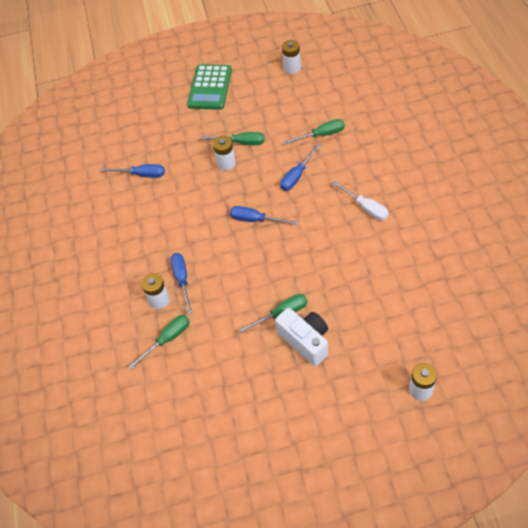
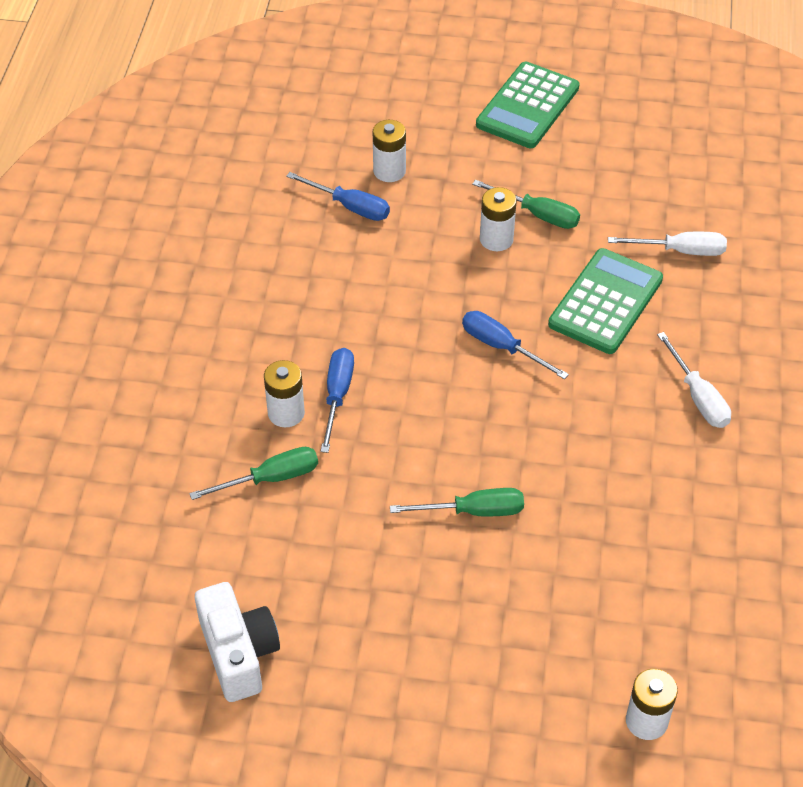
camera: 15 degrees right, 5 degrees down
(292, 68) = (683, 122): white battery -> white battery (389, 171)
(297, 176) = (605, 302): blue screwdriver -> green calculator
(305, 341) = (492, 568): white camera -> white camera (239, 653)
(321, 135) = (680, 251): green screwdriver -> white screwdriver

